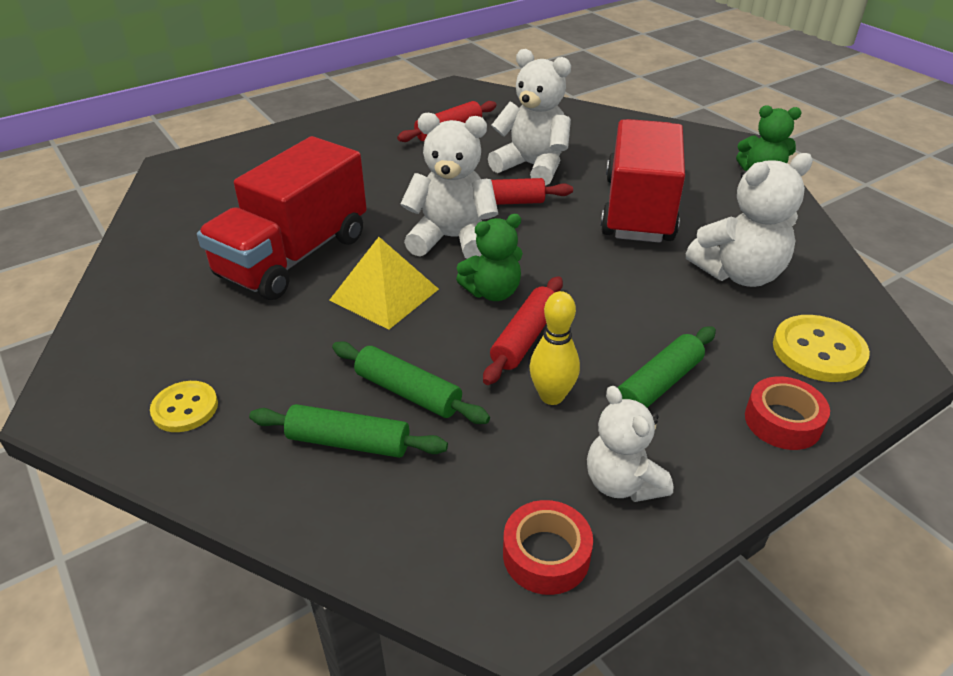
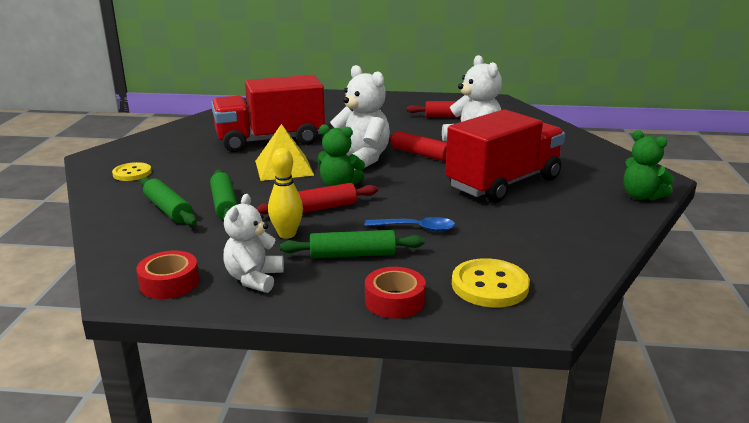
camera: 40 degrees right, 15 degrees down
(657, 313) = (416, 228): none -> blue spoon
(739, 274) = (511, 233): white teddy bear -> none

